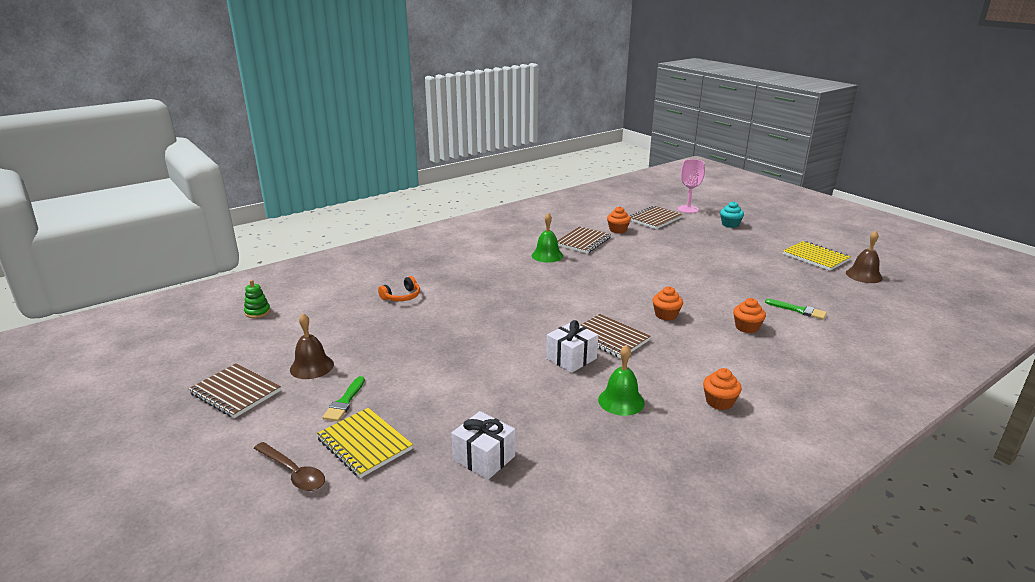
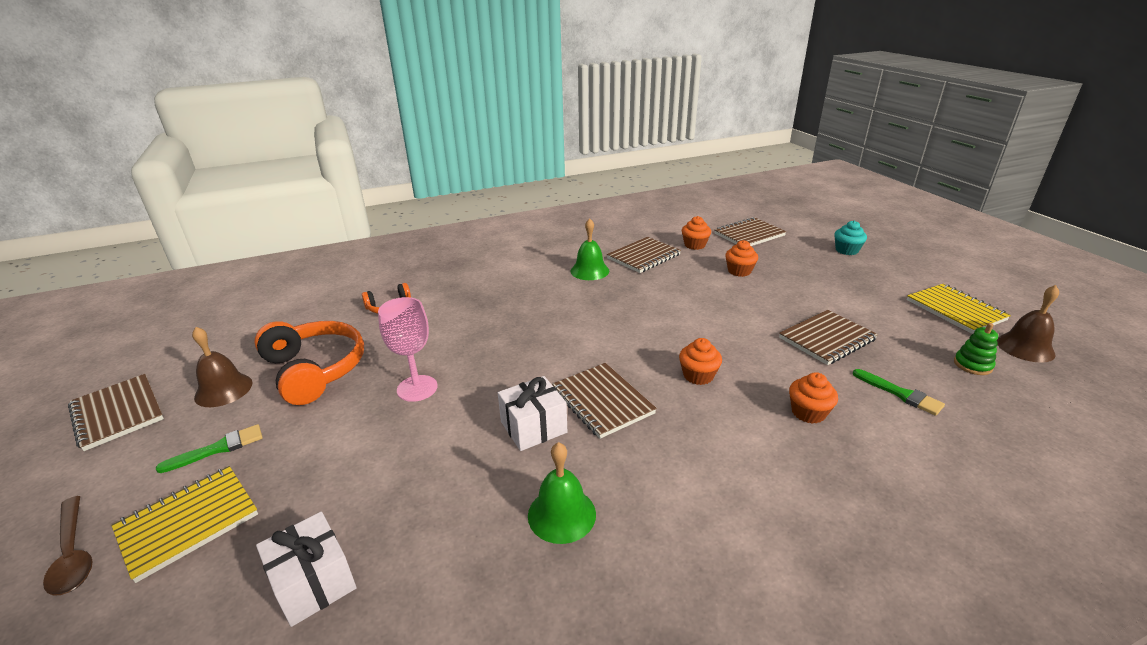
camera: 15 degrees right, 5 degrees up
(257, 312) = (228, 308): green stacking toy -> green stacking toy (972, 365)
(344, 402) = (218, 448): green brush -> green brush turned 150 degrees counterclockwise
(364, 444) = (188, 523): yellow notebook -> yellow notebook turned 75 degrees clockwise
(376, 345) = (315, 370): none -> orange headphones
(688, 209) = (798, 225): pink goblet -> pink goblet (417, 388)
(719, 402) = (709, 545): orange cupcake -> orange cupcake (739, 271)
(740, 283) = (826, 339): none -> brown notebook

